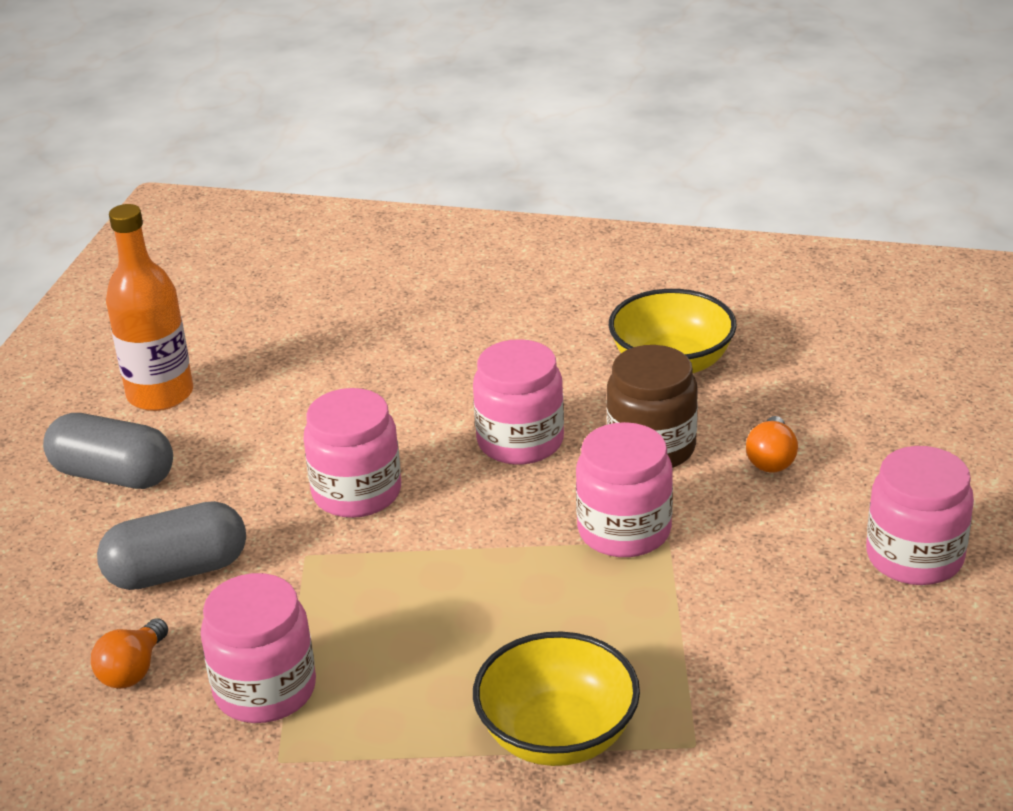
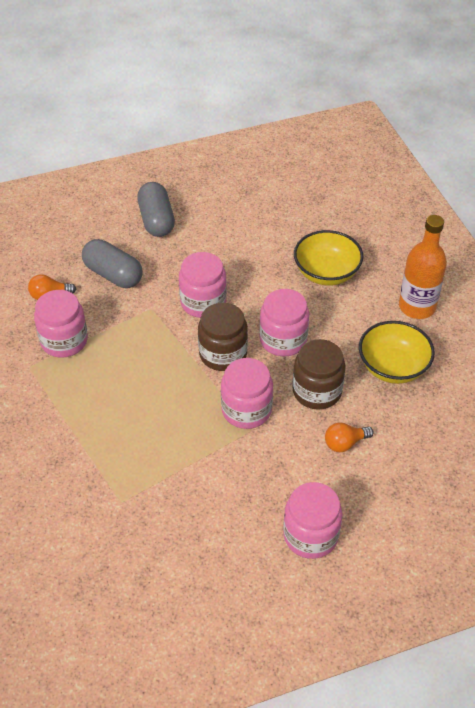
camera: 55 degrees right, 15 degrees up
(160, 394) = (220, 202): orange bottle -> orange bottle (417, 307)
(487, 512) = (223, 354): none -> brown jar
(557, 735) = (97, 449): yellow bowl -> yellow bowl (326, 273)

